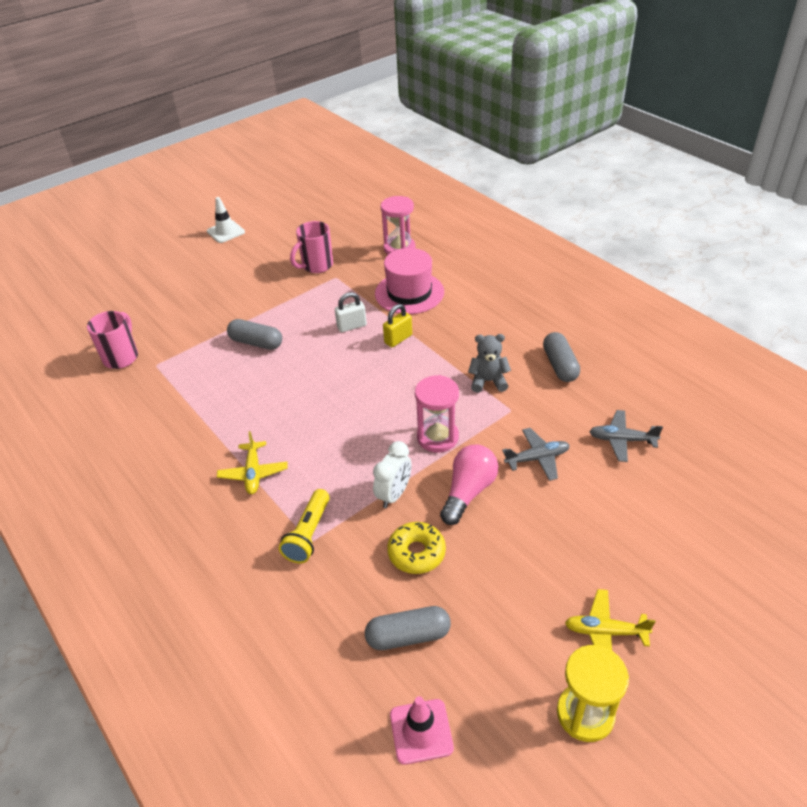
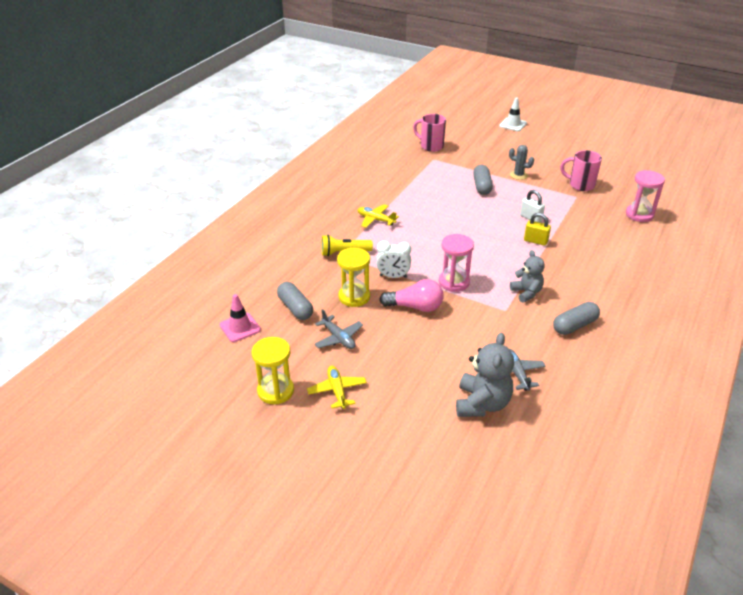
camera: 65 degrees right, 5 degrees down
(121, 357) = (431, 146): pink mug -> pink mug turned 135 degrees counterclockwise
(226, 232) = (579, 139): white traffic cone -> white traffic cone (513, 124)
(253, 473) = (375, 220): yellow plane -> yellow plane turned 60 degrees clockwise
(258, 304) = (518, 175): none -> grey cactus
(409, 293) = (591, 233): pink hat -> none
(416, 553) = (354, 297): yellow donut -> yellow hourglass
(537, 458) = (466, 332): grey plane -> grey plane (338, 338)
(663, 487) = (482, 404): none -> grey teddy bear

